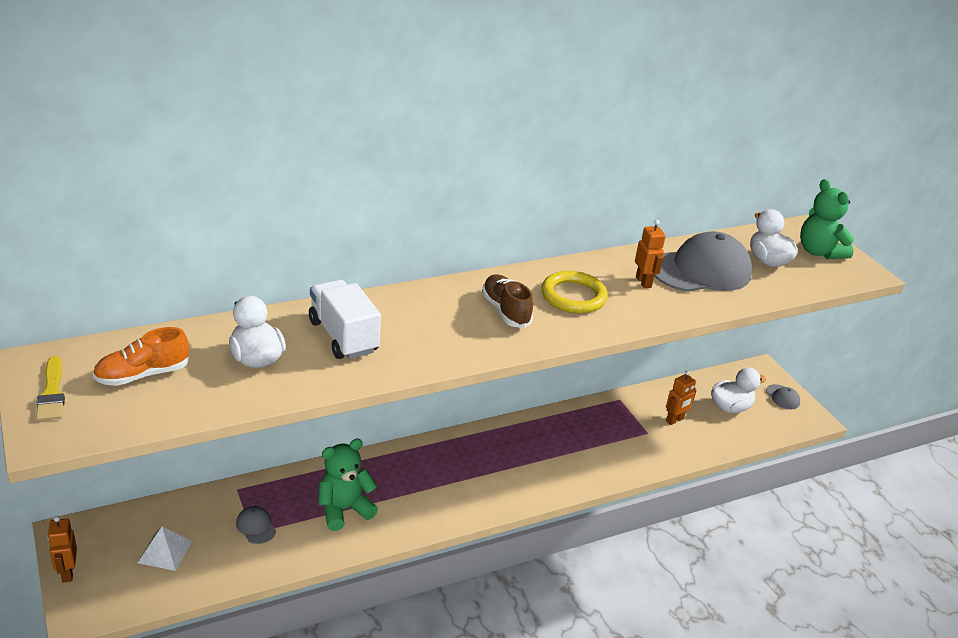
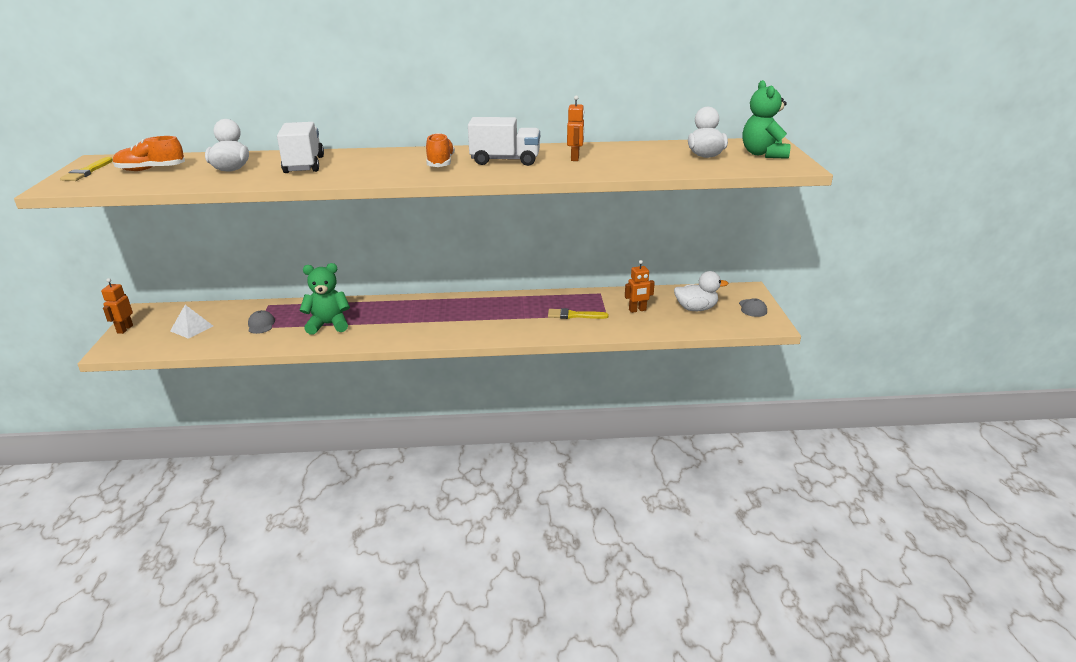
camera: 25 degrees right, 5 degrees down
(505, 311) = (440, 163): brown shoe -> orange shoe
(573, 296) = (505, 160): yellow ring -> white truck
(615, 440) = (574, 315): none -> yellow brush
(700, 270) = (634, 156): grey cap -> none

